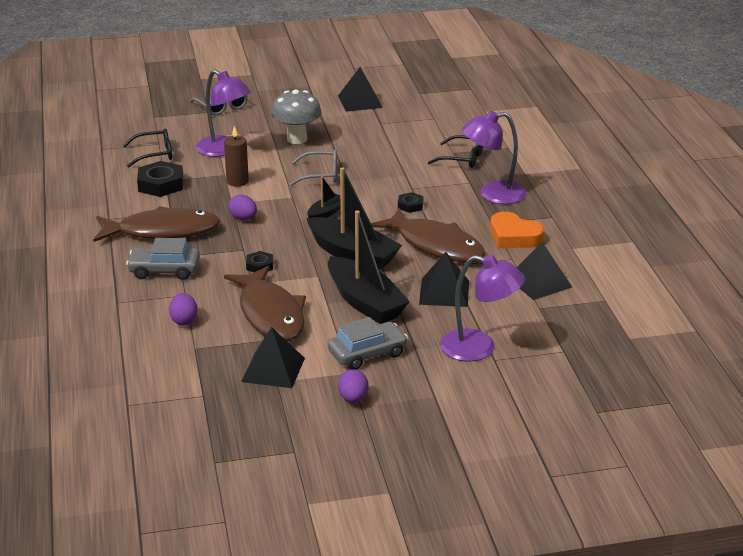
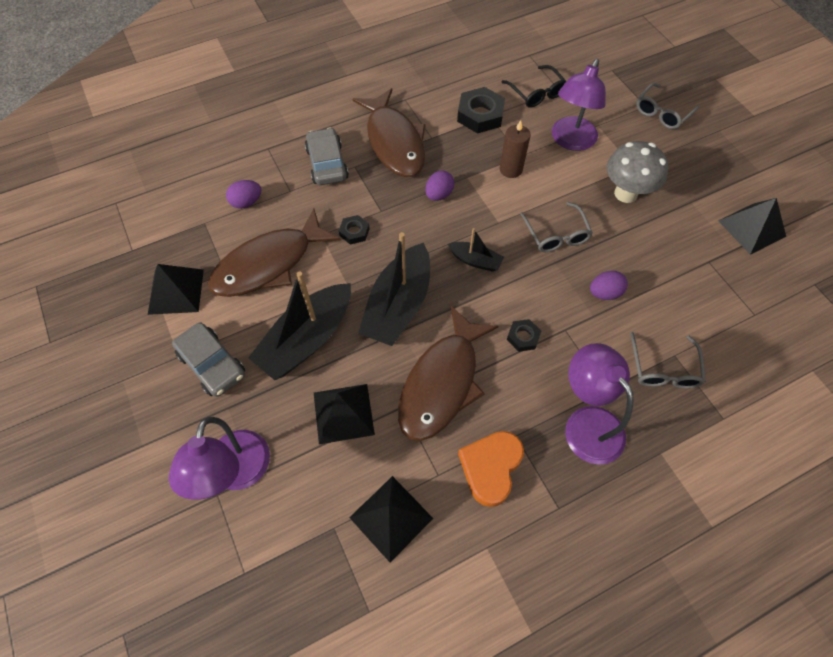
camera: 75 degrees right, 30 degrees up
(353, 399) = (133, 370): purple egg -> purple egg (604, 293)
(462, 159) = (663, 369): black glasses -> grey glasses

